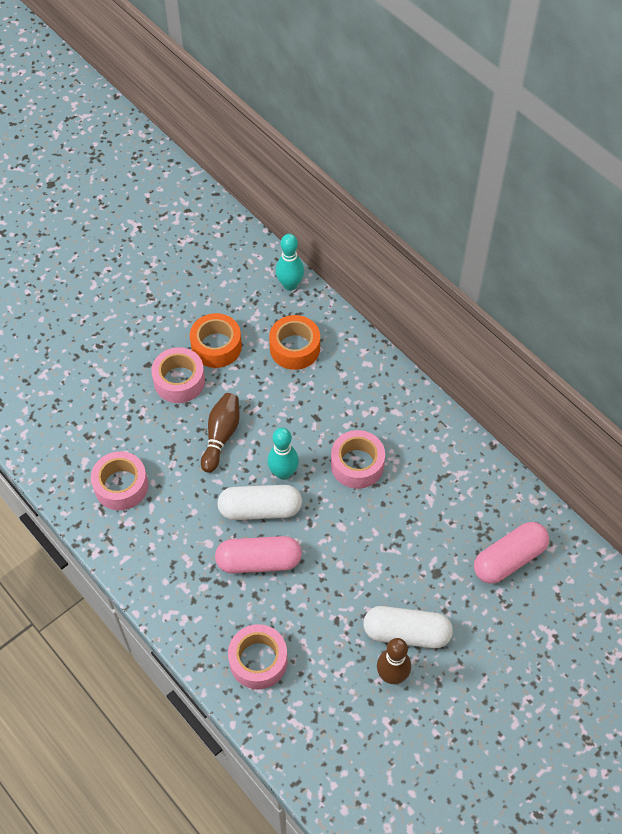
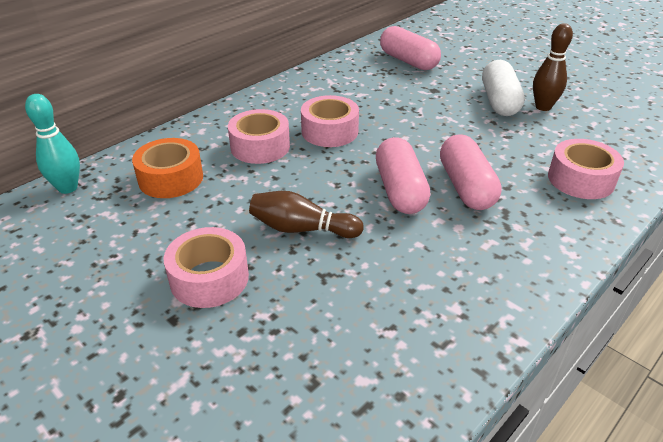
camera: 95 degrees left, 20 degrees down
(121, 486) = (399, 324): pink tape -> pink tape (260, 147)
(216, 346) = (153, 245): orange tape -> none
(260, 509) = (400, 190): white capsule -> pink capsule
(283, 473) = (348, 177): turquoise bowling pin -> none

